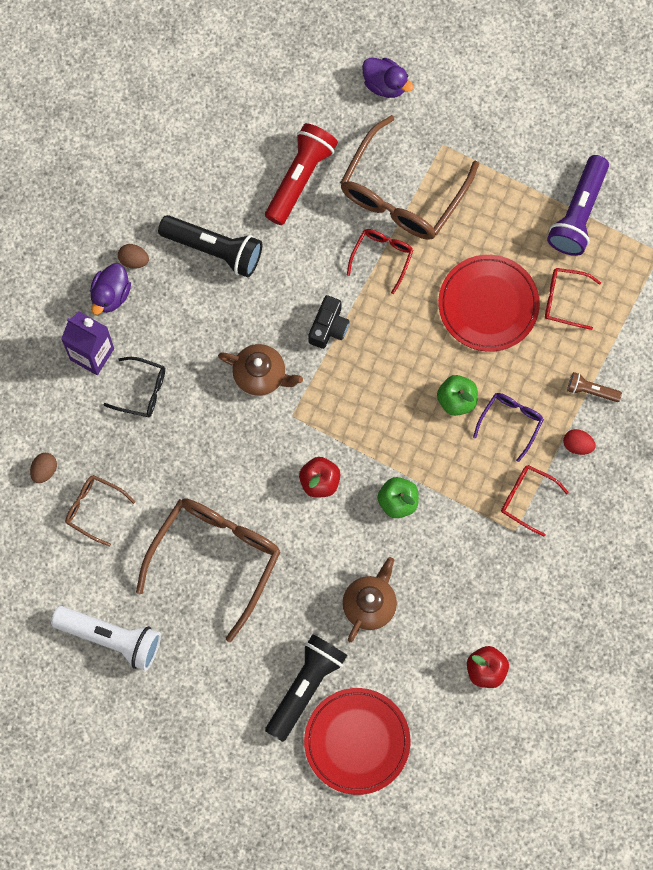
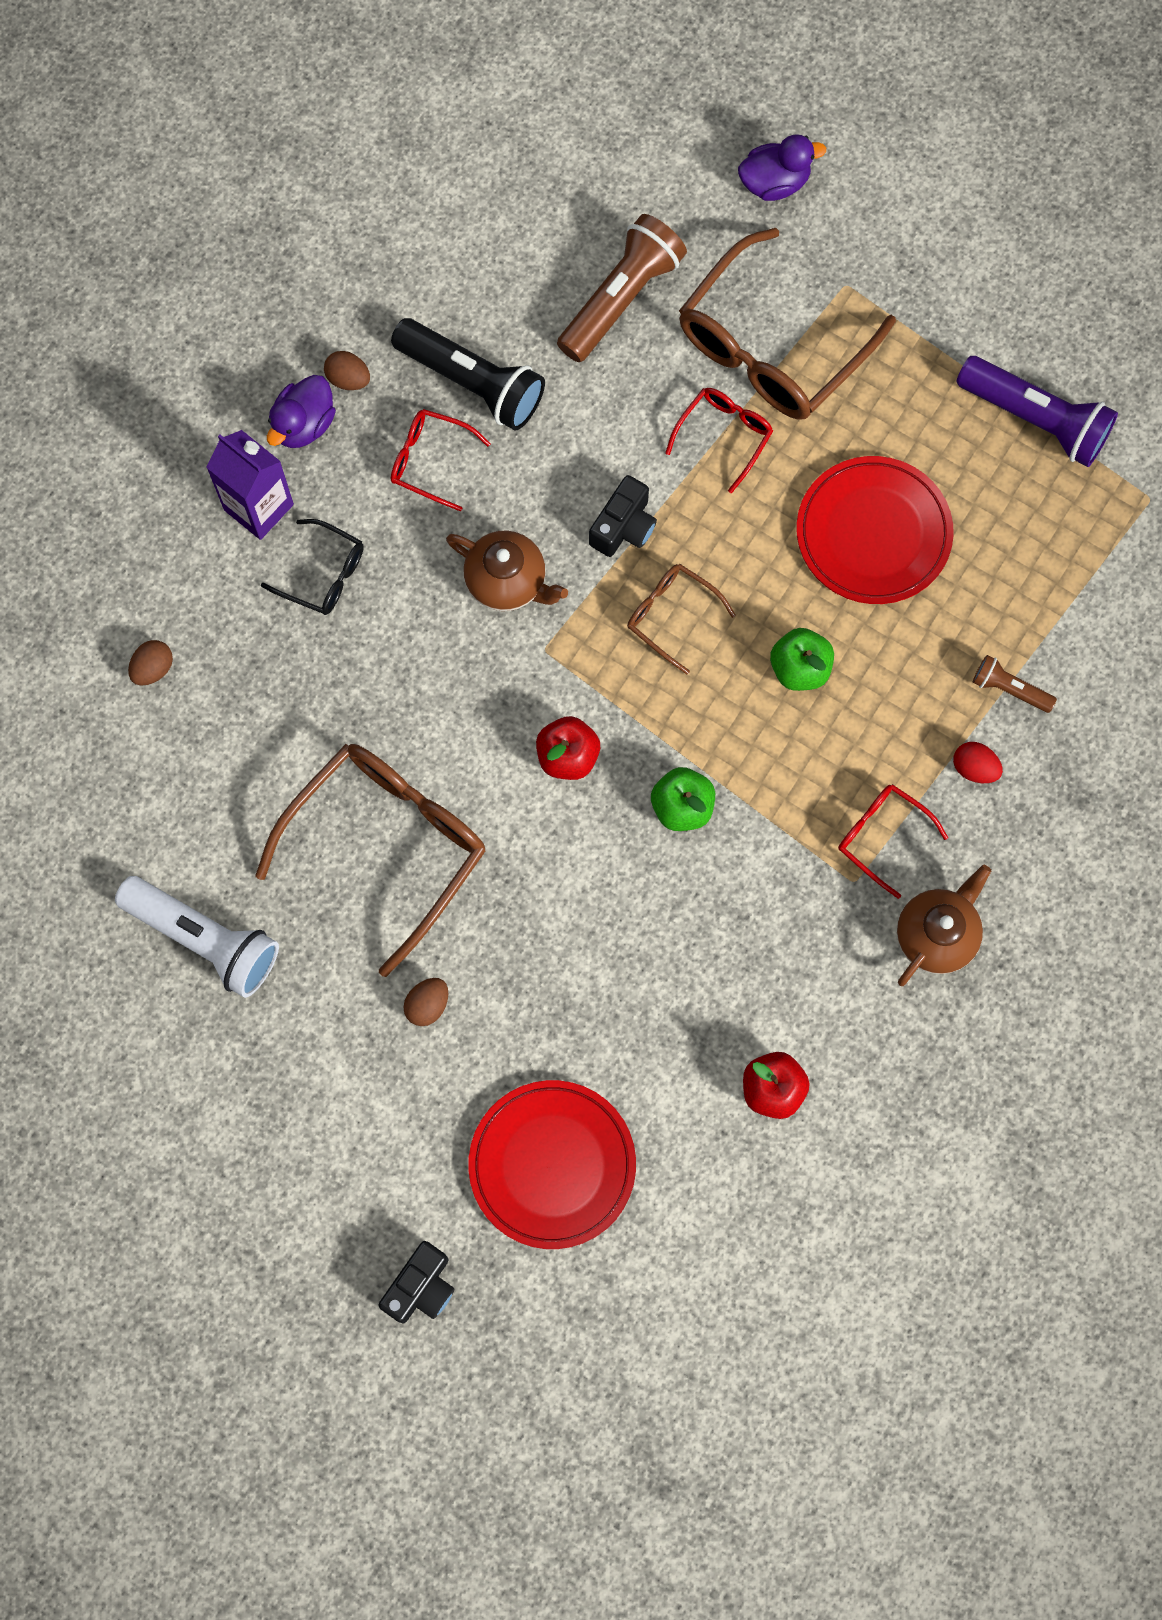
camera: 10 degrees right, 0 degrees up
(94, 509) = (217, 739): brown glasses -> brown glasses (672, 616)
(260, 655) = (427, 1005): none -> brown egg
(289, 832) = (421, 1287): none -> black camera
(300, 178) = (621, 299): red flashlight -> brown flashlight
(305, 687) = (487, 1067): black flashlight -> none
(370, 605) = (610, 957): brown teapot -> brown teapot (936, 935)
(385, 84) = (774, 182): purple duck -> purple duck turned 60 degrees counterclockwise
(510, 422) = (877, 716): purple glasses -> none
(564, 300) = (992, 545): red glasses -> red glasses (430, 461)
(578, 213) = (1035, 419): purple flashlight -> purple flashlight turned 90 degrees counterclockwise

